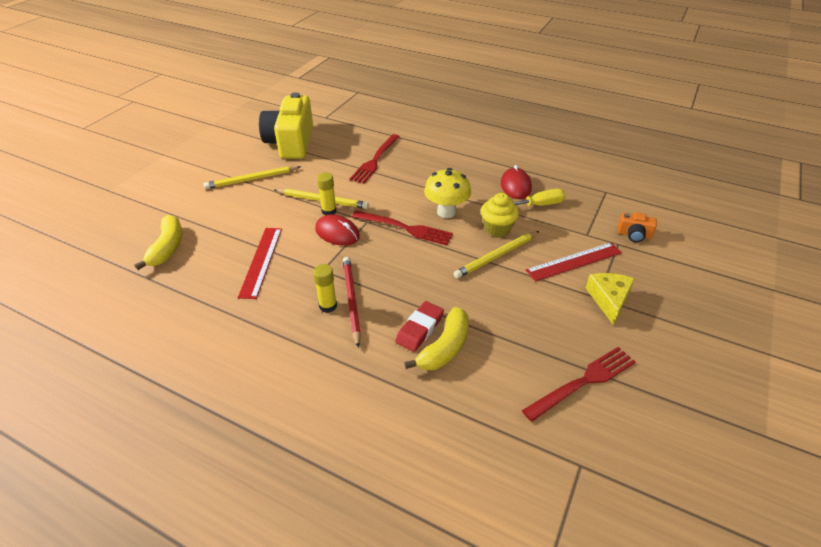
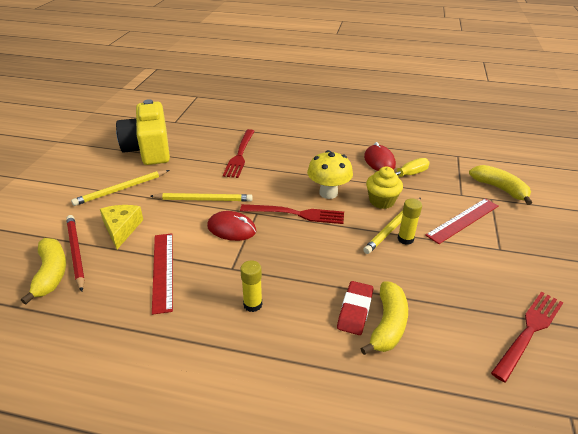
camera: 15 degrees left, 5 degrees down
(329, 211) = (214, 209): yellow glue stick -> yellow glue stick (405, 239)
(351, 300) = (274, 294): red pencil -> red pencil (76, 252)
(609, 300) = (510, 249): yellow cheese -> yellow cheese (121, 229)
(634, 235) = (500, 189): orange camera -> yellow banana

